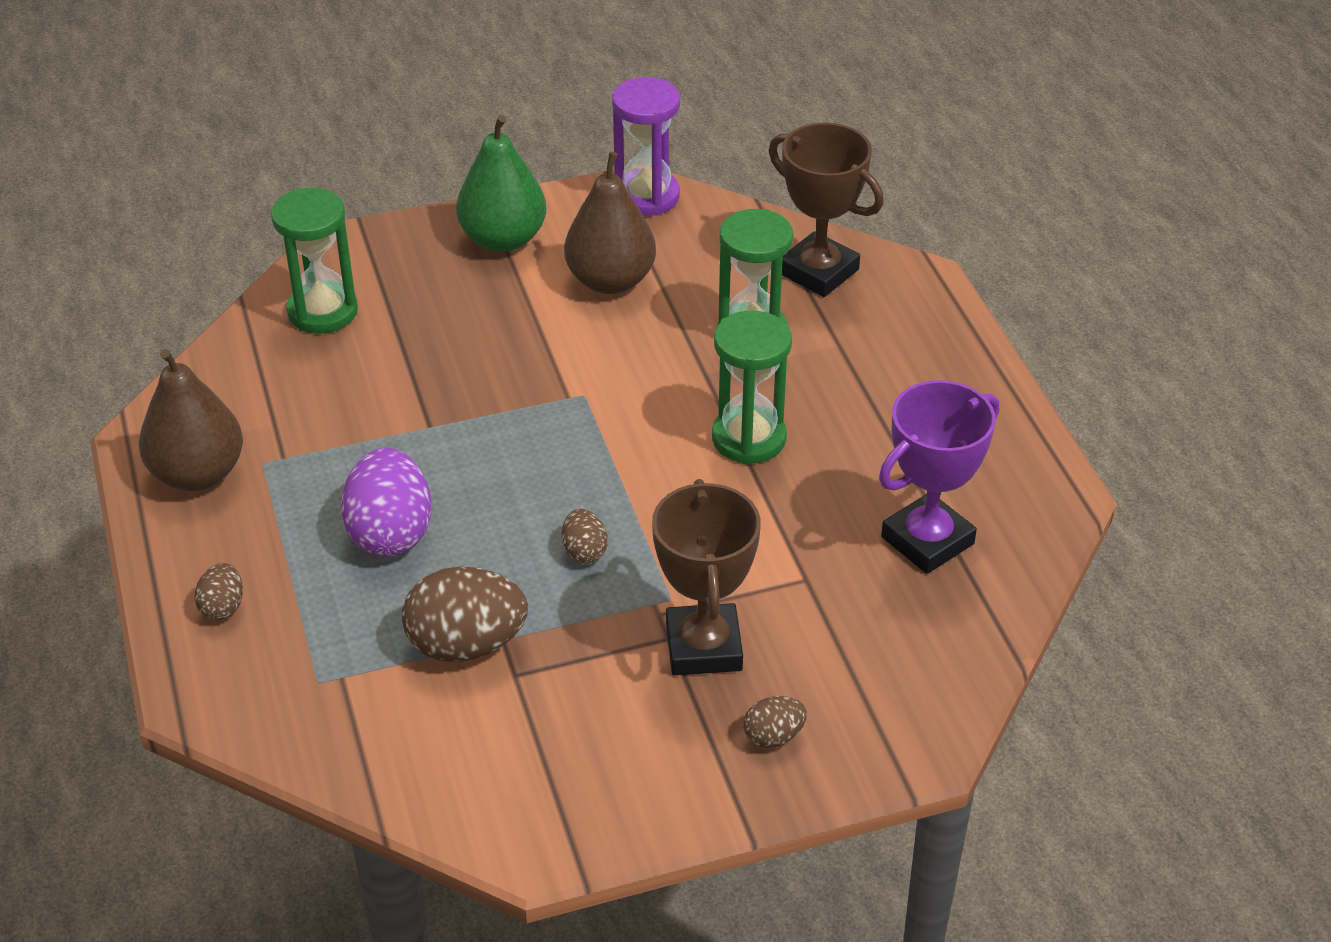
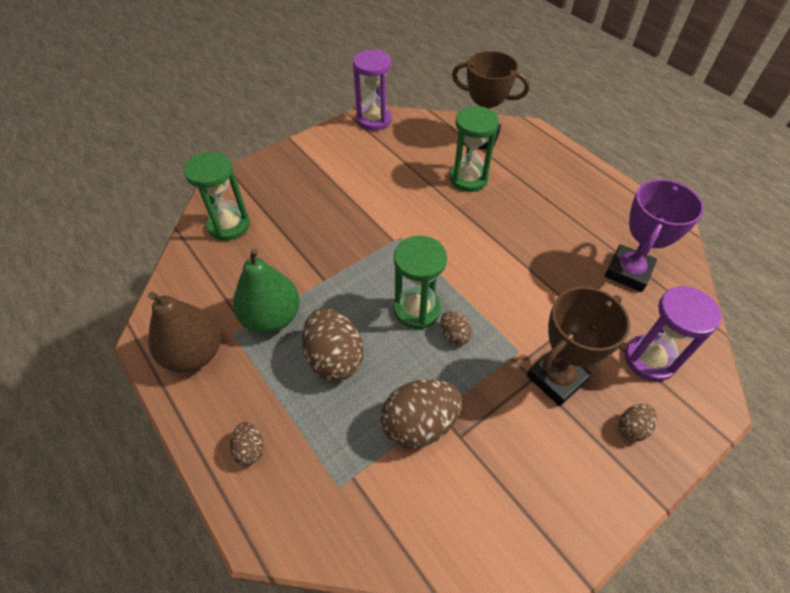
camera: 20 degrees left, 10 degrees up
(390, 533) = (334, 358): purple egg -> brown egg
(503, 239) = (311, 159): green pear -> green pear (272, 317)
(611, 281) = (380, 168): brown pear -> none
(703, 647) = (556, 378): brown trophy -> brown trophy turned 75 degrees clockwise
(749, 438) = (502, 238): green hourglass -> green hourglass (417, 310)
(867, 664) = (649, 359): none -> purple hourglass

